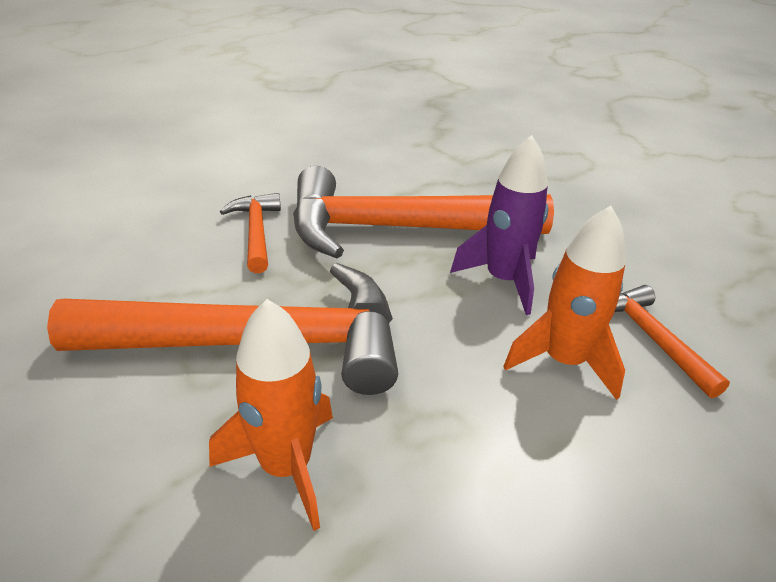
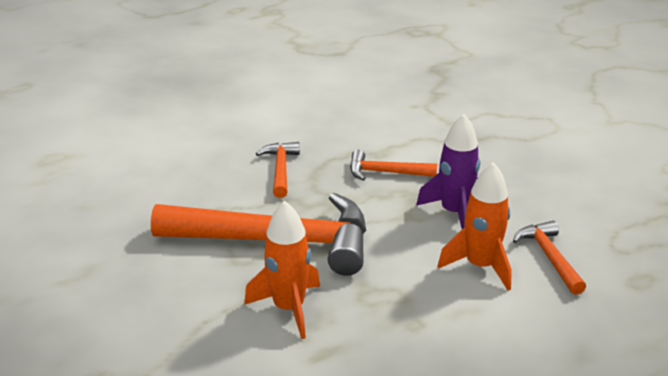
camera: 10 degrees right, 5 degrees down
(399, 229) = (385, 172): orange hammer -> orange hammer, size x0.46

